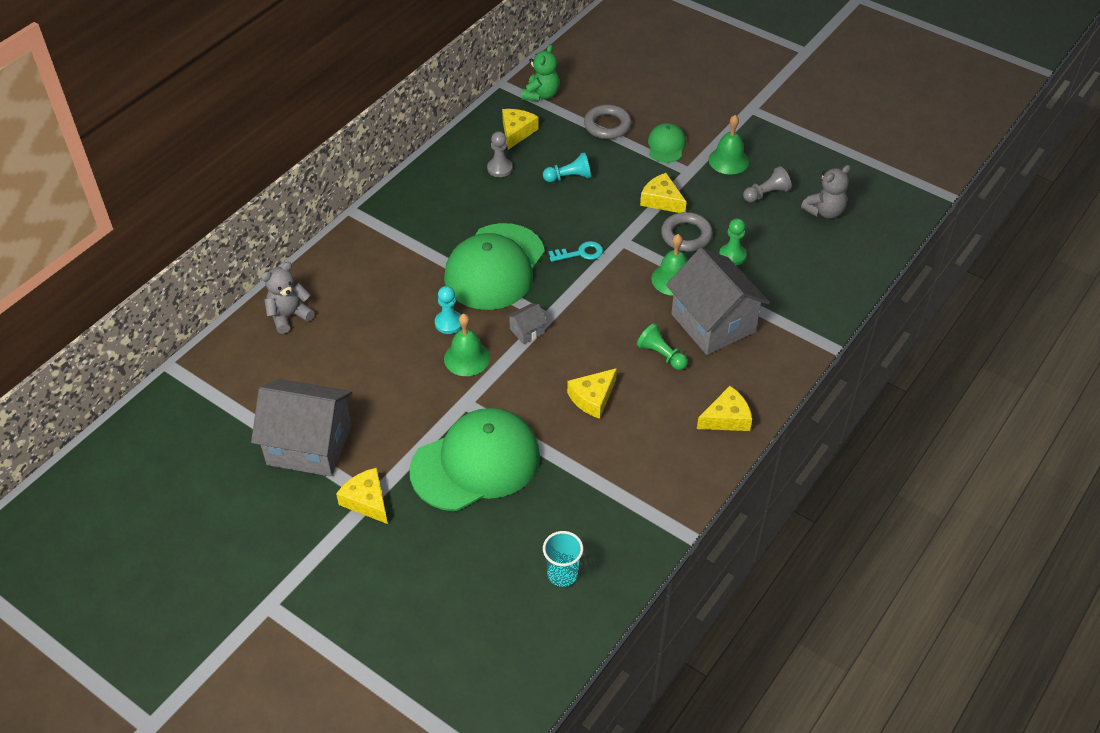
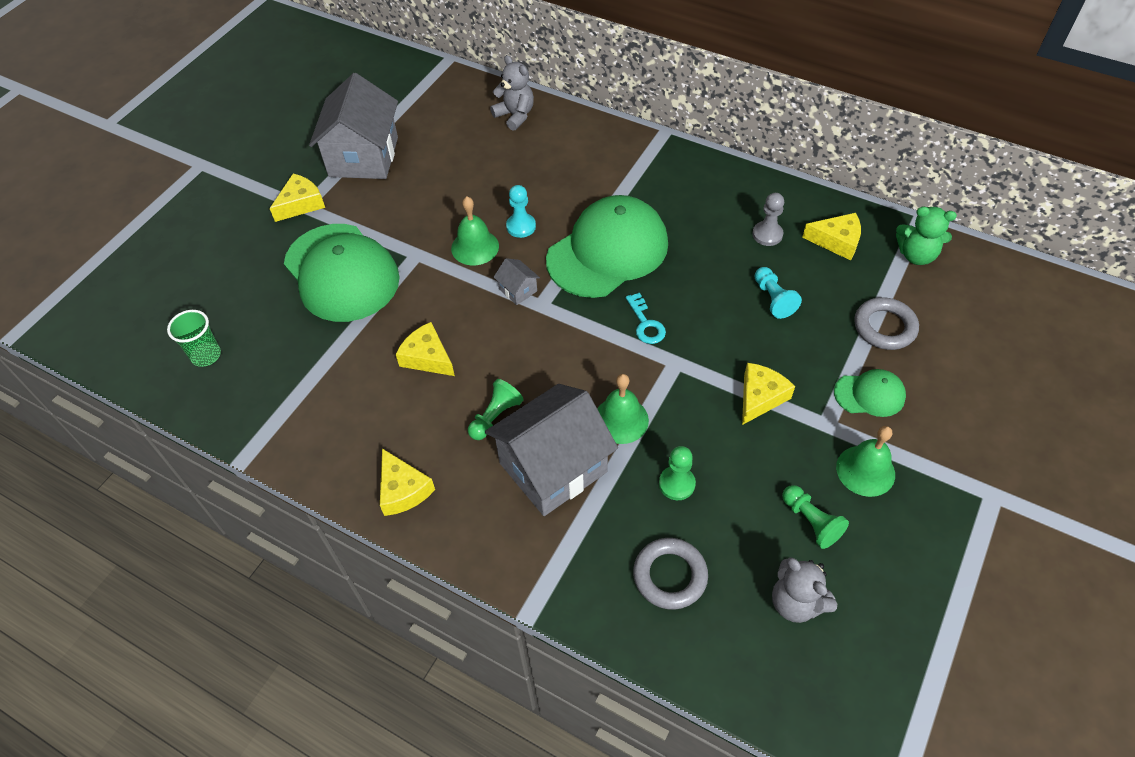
camera: 85 degrees right, 5 degrees up
(495, 267) = (607, 251): green cap -> green cap turned 120 degrees clockwise
(562, 574) = (206, 355): turquoise cup -> green cup
(686, 235) = (702, 429): grey ring -> grey ring (670, 576)
(766, 194) = (811, 521): grey pawn -> green pawn

